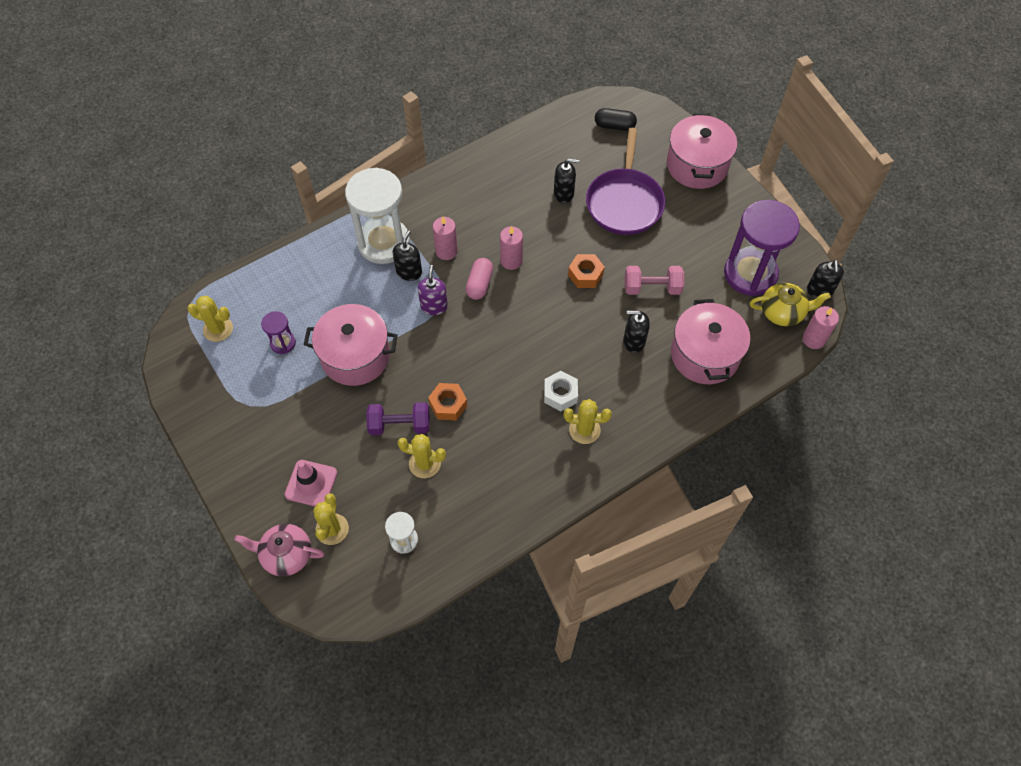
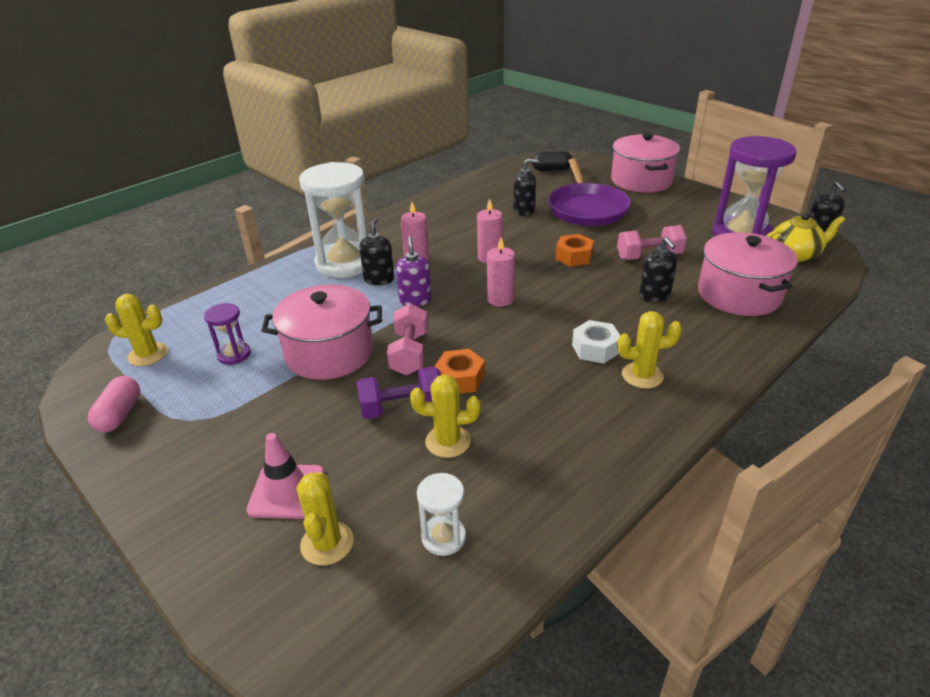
camera: 10 degrees left, 25 degrees down
(286, 555) = (255, 593): pink teapot -> none
(416, 369) = (409, 353): none -> pink dumbbell
(479, 284) = (462, 278): pink capsule -> pink capsule (120, 414)
(634, 341) = (654, 295): black soap dispenser -> black soap dispenser turned 105 degrees counterclockwise
(813, 339) = (842, 268): pink candle -> pink candle (500, 299)

